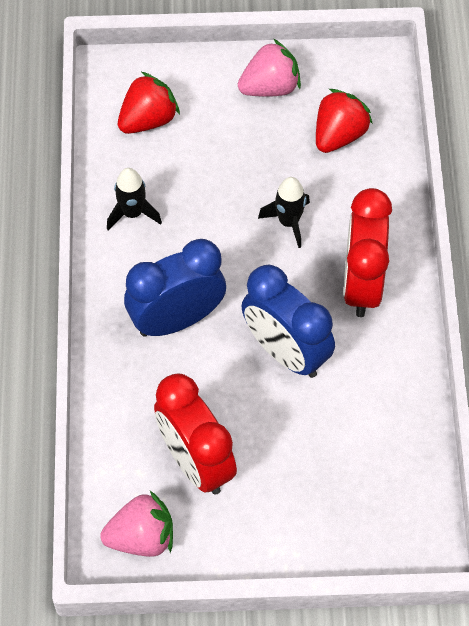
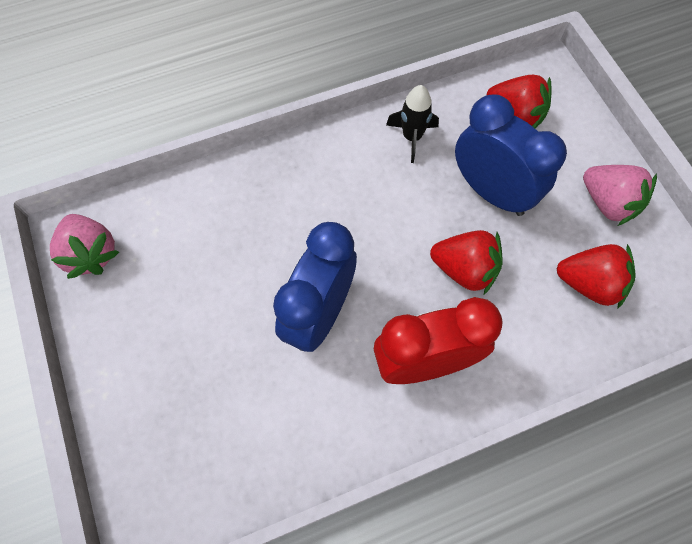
camera: 70 degrees right, 5 degrees up
(177, 319) = (318, 208): blue clock -> blue clock (491, 192)
(196, 462) = (177, 273): red clock -> none
(288, 222) = (464, 269): black rocket -> red strawberry

